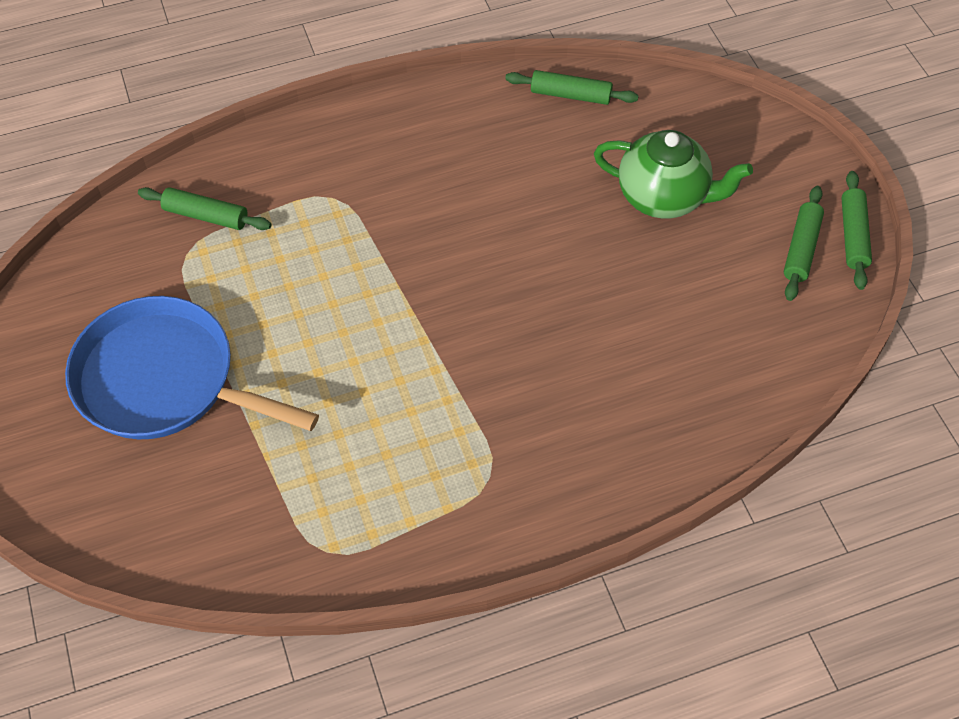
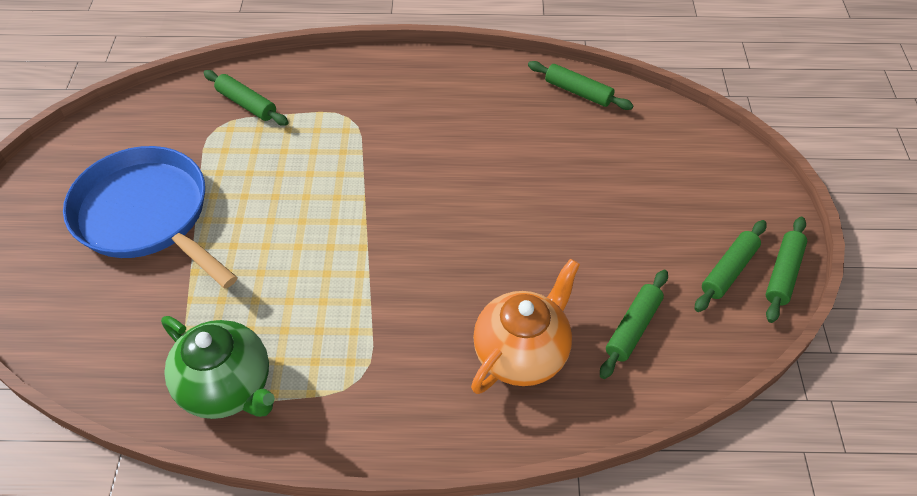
camera: 20 degrees right, 5 degrees down
(638, 397) = (522, 353): none -> orange teapot
(664, 197) = (621, 193): green teapot -> green teapot (228, 388)
(734, 337) = (633, 328): none -> green rolling pin

